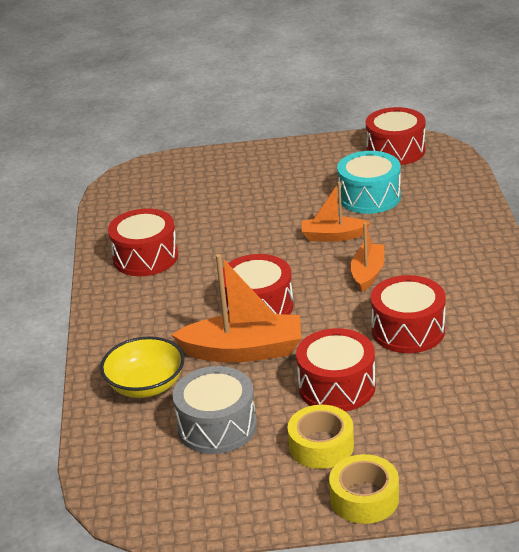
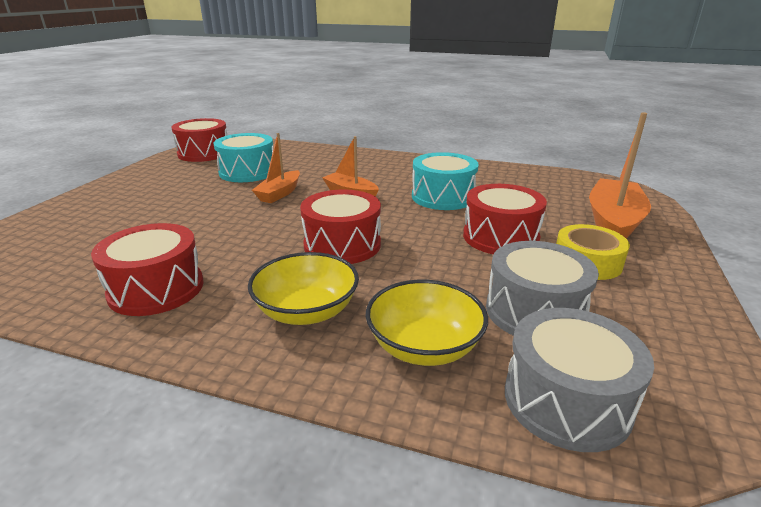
camera: 70 degrees left, 5 degrees down
(123, 453) = (566, 400): none -> grey drum
(156, 326) = (306, 311): none -> yellow bowl
(244, 351) = (409, 267): orange boat -> orange boat (613, 222)
(364, 498) = (669, 259): yellow tape -> none
(408, 330) = (443, 197): red drum -> turquoise drum

